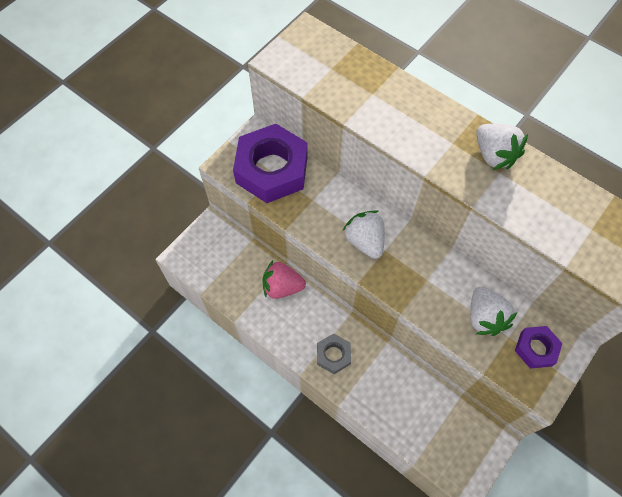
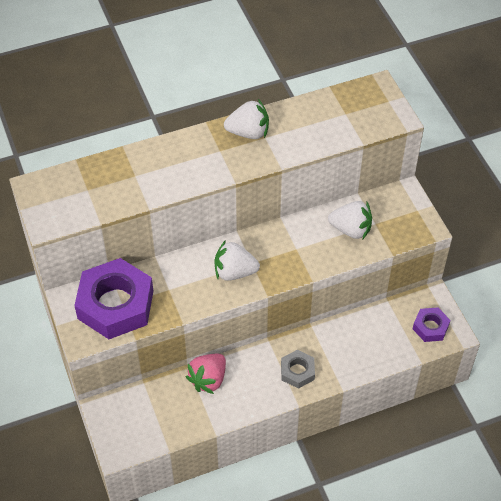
camera: 60 degrees left, 10 degrees down
(536, 349) = (394, 213): purple nut -> purple nut (430, 327)

